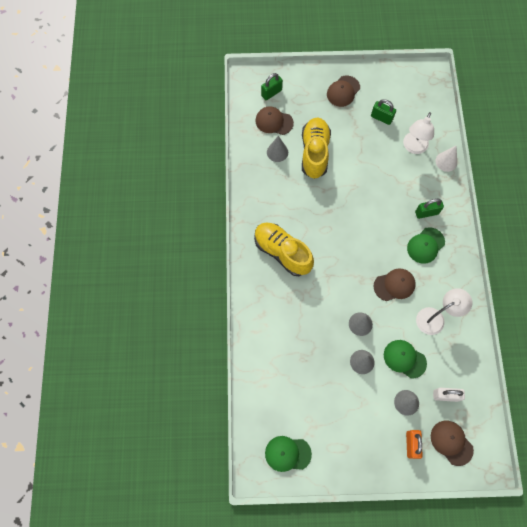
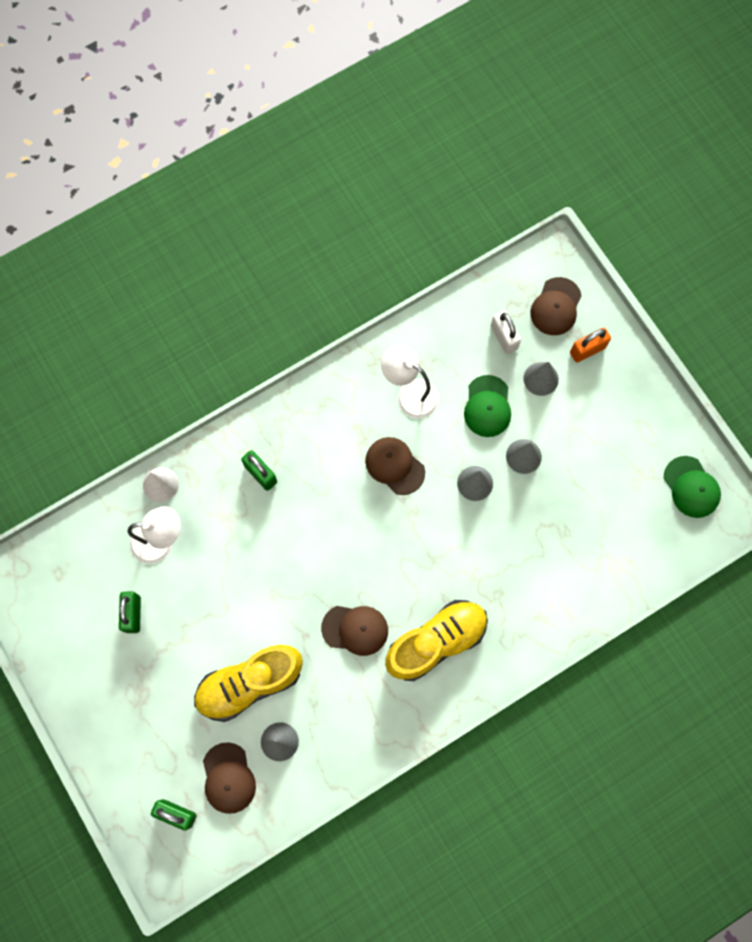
camera: 120 degrees left, 5 degrees up
(282, 252) = (436, 641): yellow shoe -> yellow shoe turned 135 degrees counterclockwise
(343, 91) = (113, 698): brown cap -> brown cap (355, 629)
(425, 245) = (312, 452): green cap -> none

